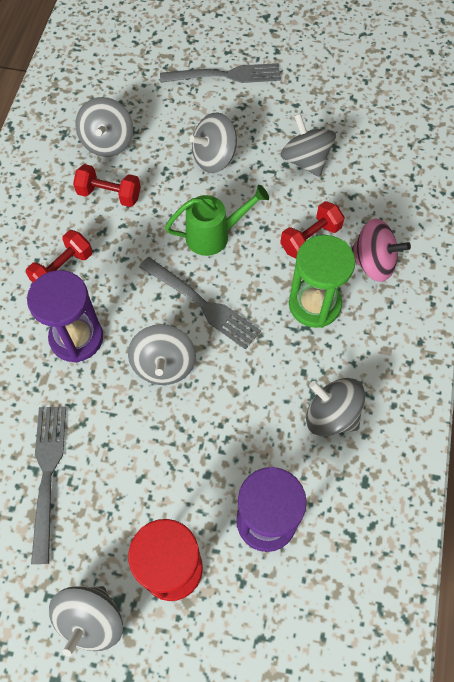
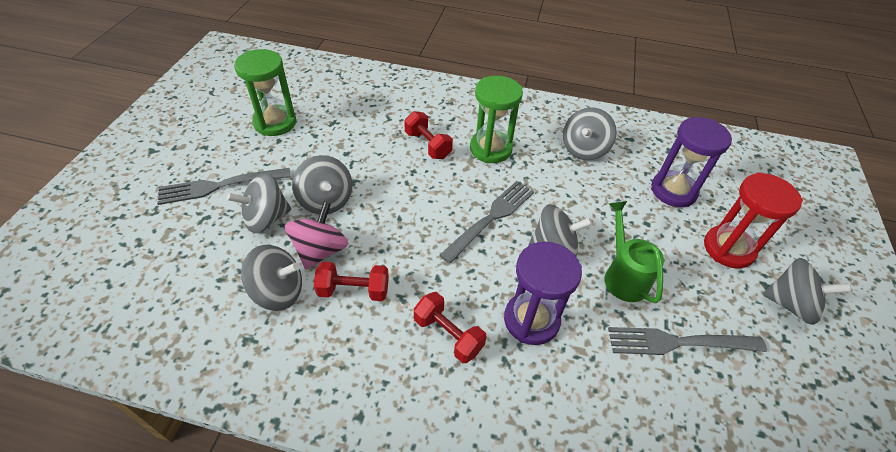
camera: 90 degrees left, 15 degrees down
(109, 194) = (354, 290): red dumbbell -> red dumbbell turned 75 degrees clockwise
(214, 235) = (417, 206): green watering can -> green watering can (623, 276)
(225, 75) = (220, 186): grey fork -> grey fork turned 105 degrees counterclockwise
(305, 160) = (345, 140): grey spinning top -> grey spinning top (266, 218)
(323, 96) = (275, 123): none -> green hourglass
(373, 263) = (454, 114): pink spinning top -> pink spinning top (320, 250)

